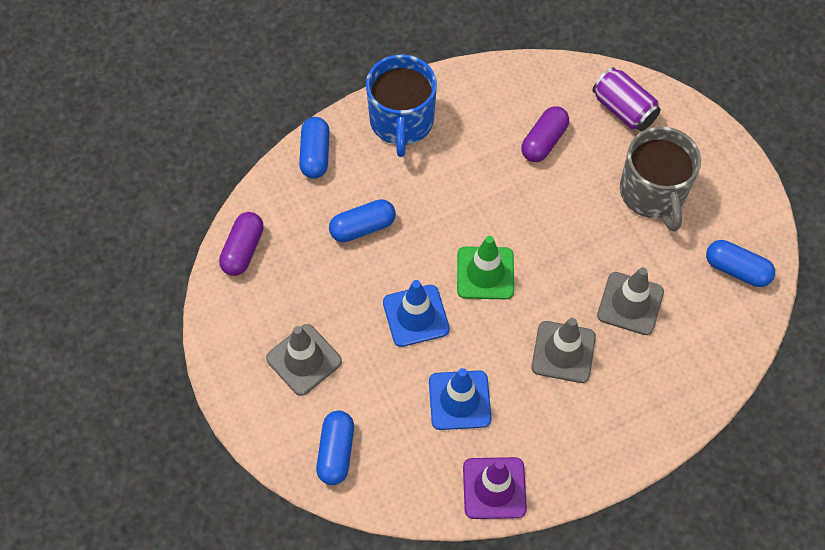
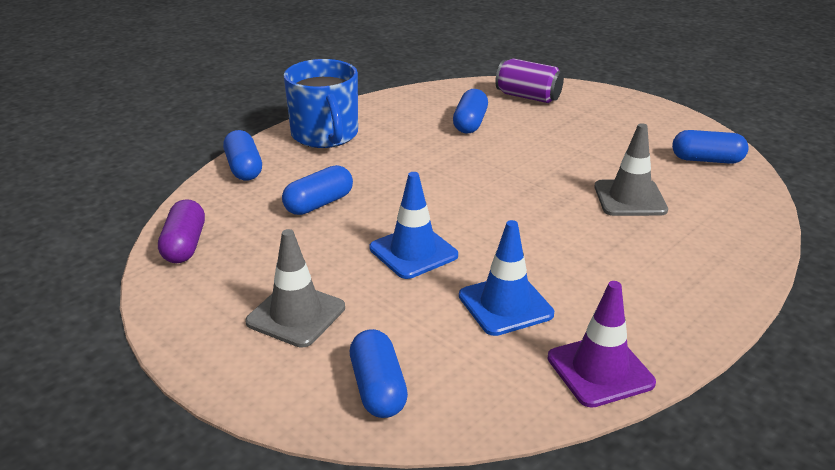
camera: 20 degrees left, 30 degrees down
(485, 273) = (469, 208): green traffic cone -> none
(544, 141) = (470, 123): purple capsule -> blue capsule
(563, 352) = (591, 243): grey traffic cone -> none
(653, 193) = (592, 133): grey mug -> none

